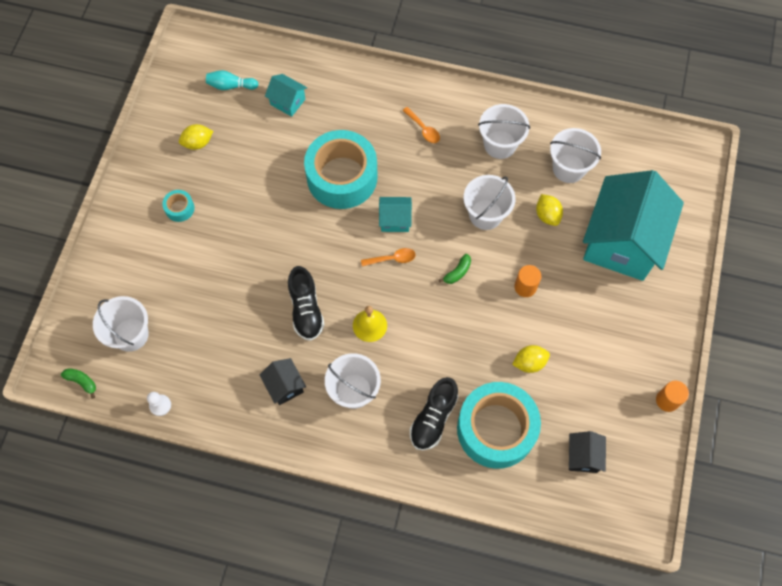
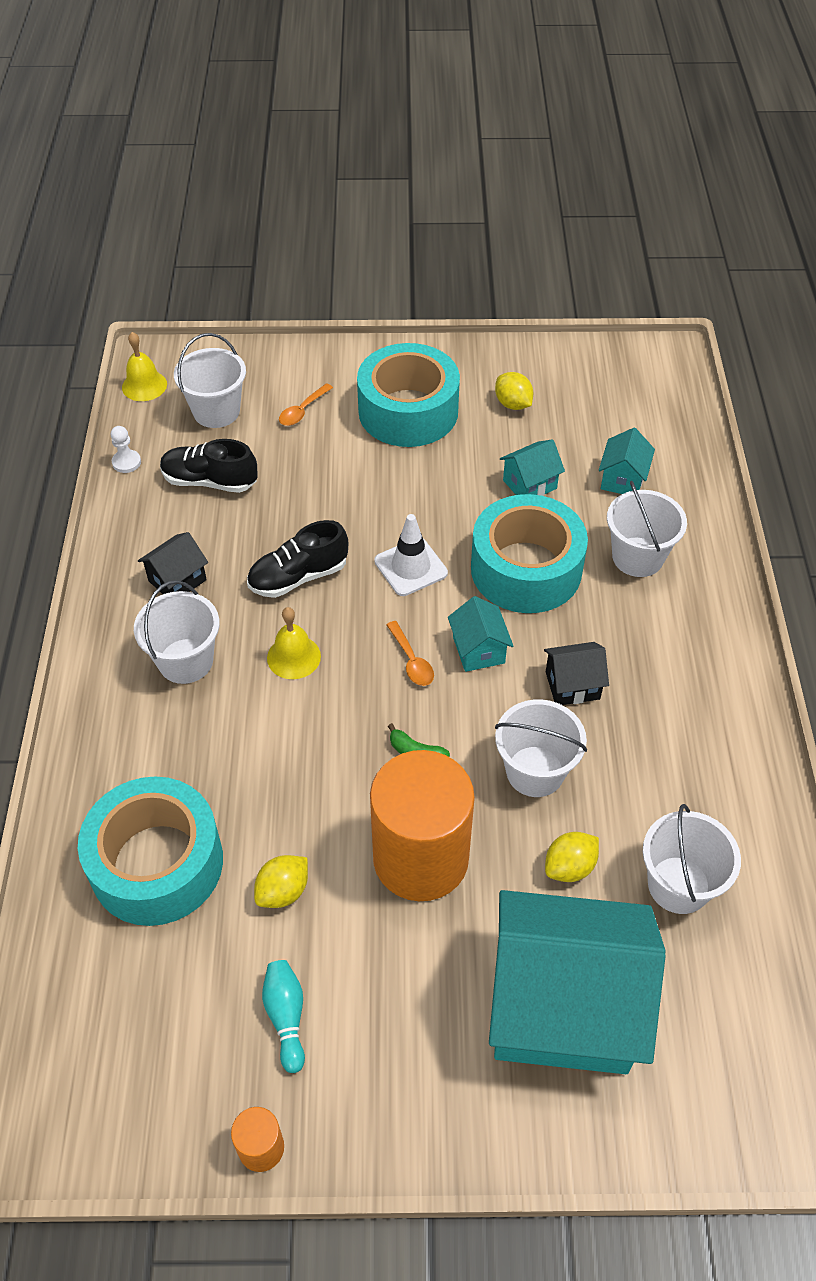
camera: 75 degrees right, 15 degrees down
(82, 382) = (144, 385): green banana -> yellow bell
(180, 208) = (408, 411): turquoise tape -> turquoise tape, size x2.47
(231, 86) = (618, 414): turquoise bowling pin -> turquoise bowling pin (286, 1017)
(273, 154) = (529, 484): none -> turquoise house
(319, 241) = (410, 567): none -> white traffic cone
(423, 129) = (655, 652): orange spoon -> orange spoon (302, 411)
(433, 418) = (160, 771): black shoe -> black shoe (210, 481)
(500, 144) = (677, 766): white bucket -> white bucket (637, 557)
(525, 287) = (420, 858): orange cylinder -> orange cylinder, size x2.40
(529, 363) = (283, 891): yellow lemon -> yellow lemon turned 75 degrees clockwise
(583, 456) = (129, 1011): black house -> black house (572, 685)

